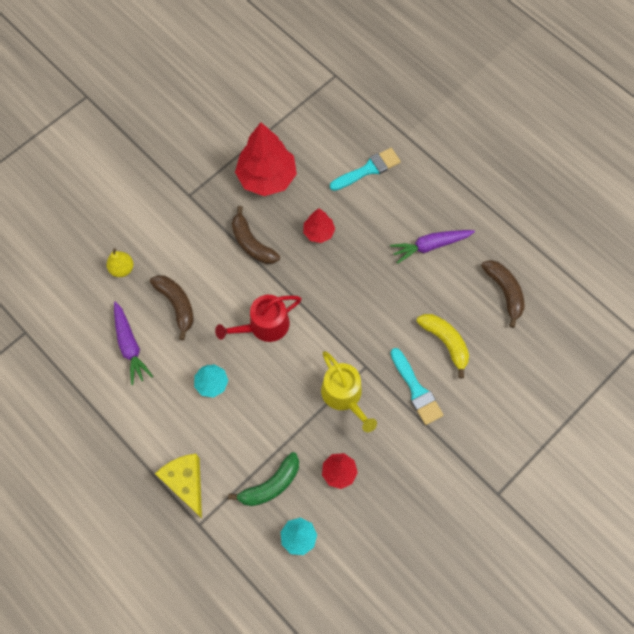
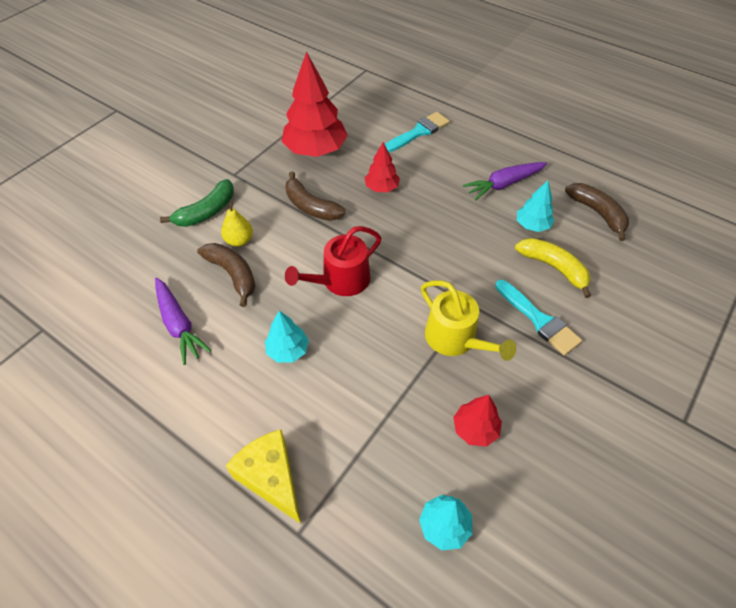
camera: 10 degrees left, 15 degrees down
(122, 269) = (164, 248): yellow pear -> yellow pear (239, 241)
(271, 485) = (389, 460): green banana -> green banana (207, 212)
(441, 296) = (532, 225): none -> turquoise tree

